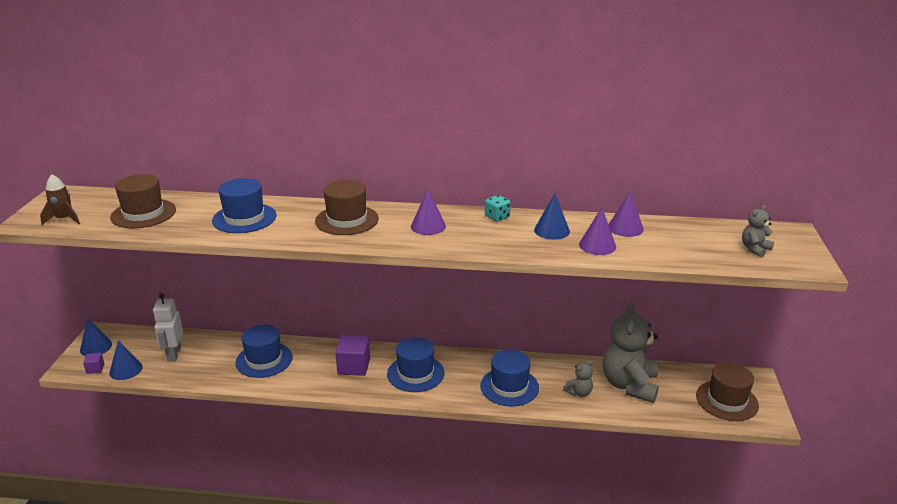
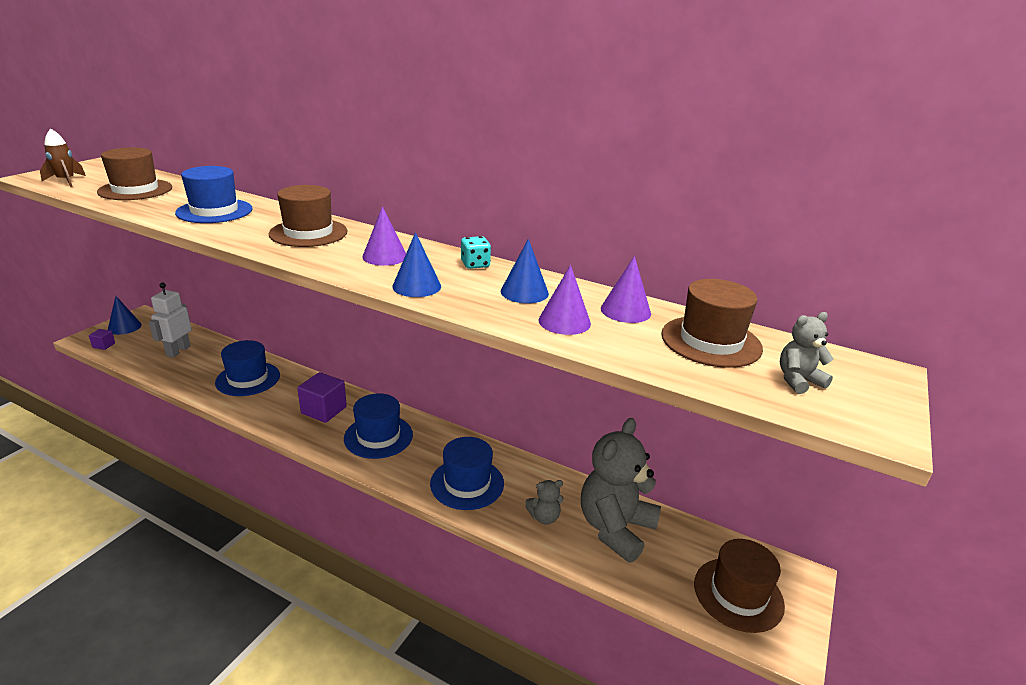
camera: 20 degrees right, 0 degrees up
(126, 370) = (126, 353): blue cone -> blue cone (416, 286)
(691, 236) = (711, 341): none -> brown hat

